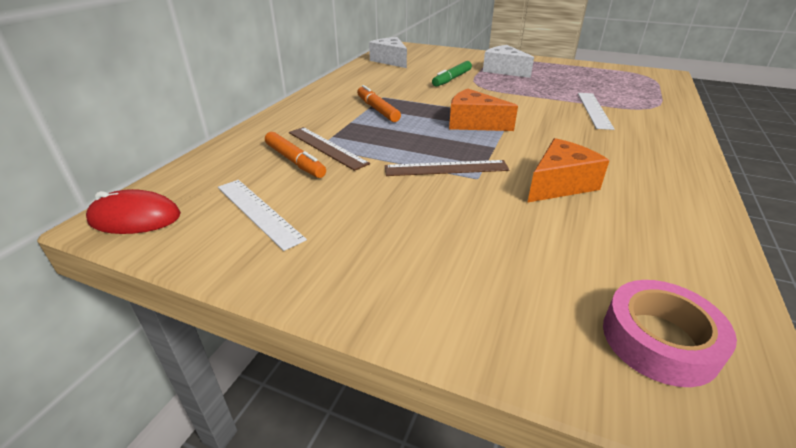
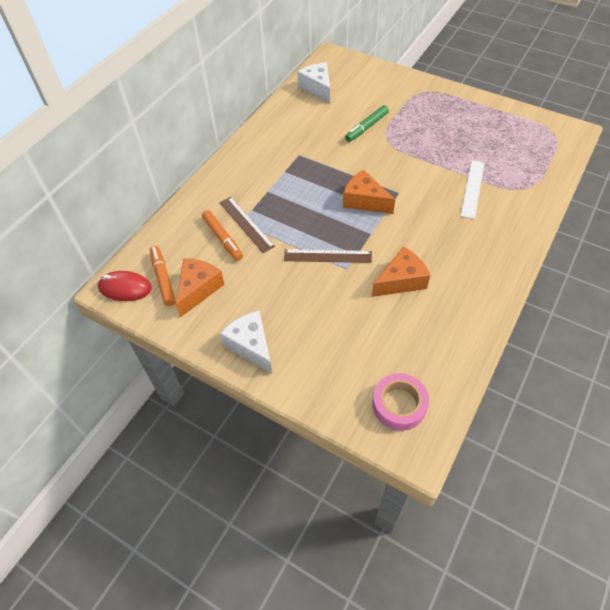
camera: 10 degrees right, 20 degrees up
(258, 212) = (198, 289): white ruler -> orange cheese
(377, 109) = (291, 174): orange marker -> orange marker (163, 278)
(504, 70) = (420, 114): white cheese -> white cheese (251, 345)

